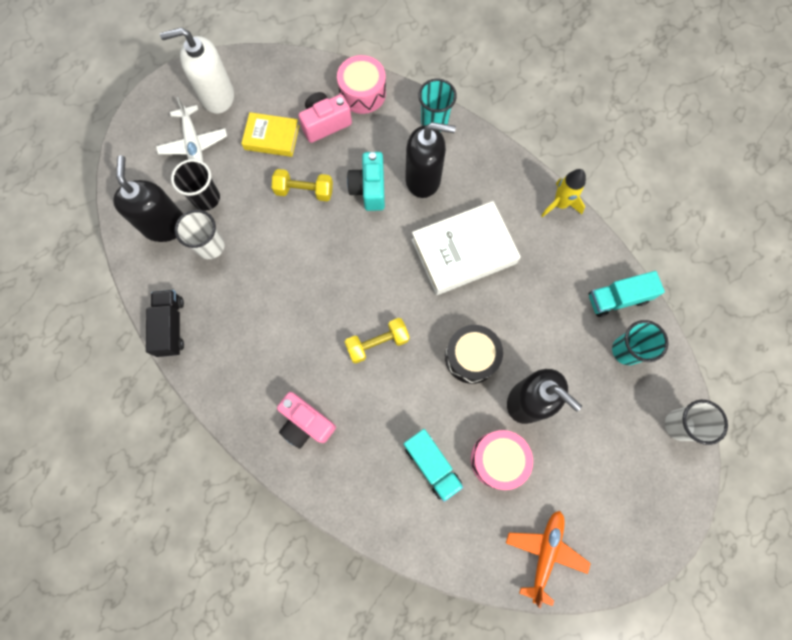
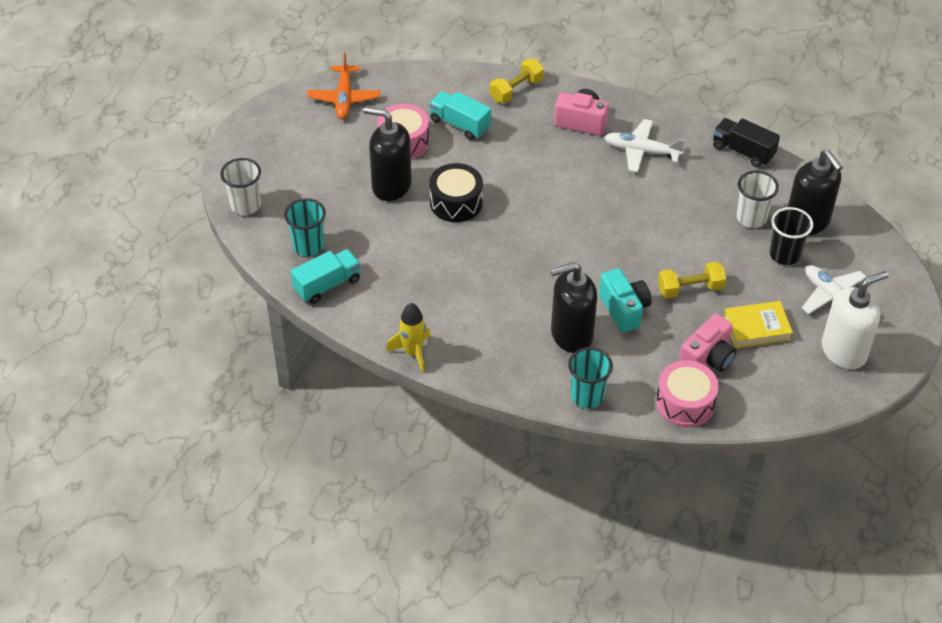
camera: 160 degrees right, 25 degrees down
(171, 327) = (743, 151): black truck -> black truck turned 150 degrees clockwise
(266, 361) = (641, 151): none -> white plane
(377, 343) = (548, 189): yellow dumbbell -> yellow dumbbell (516, 90)
(463, 251) = (499, 282): white book -> none

